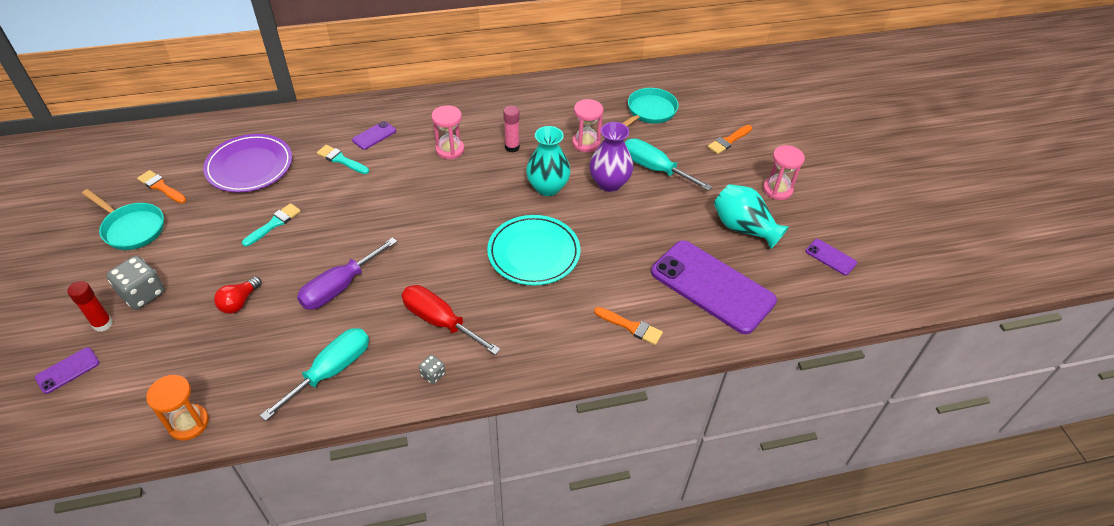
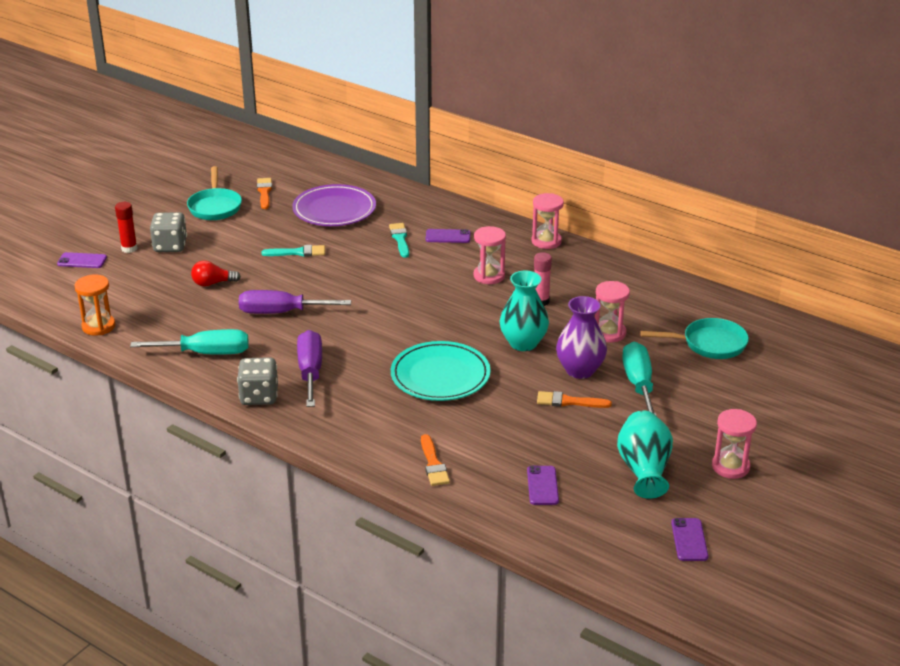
camera: 50 degrees right, 15 degrees down
(433, 374) = (259, 396): grey dice -> grey dice, size x1.95
(440, 321) = (310, 372): red screwdriver -> purple screwdriver
(448, 98) = (546, 241): none -> pink hourglass
(712, 286) = (542, 486): purple phone -> purple phone, size x0.41
(728, 141) = (750, 406): orange brush -> orange brush (568, 401)

